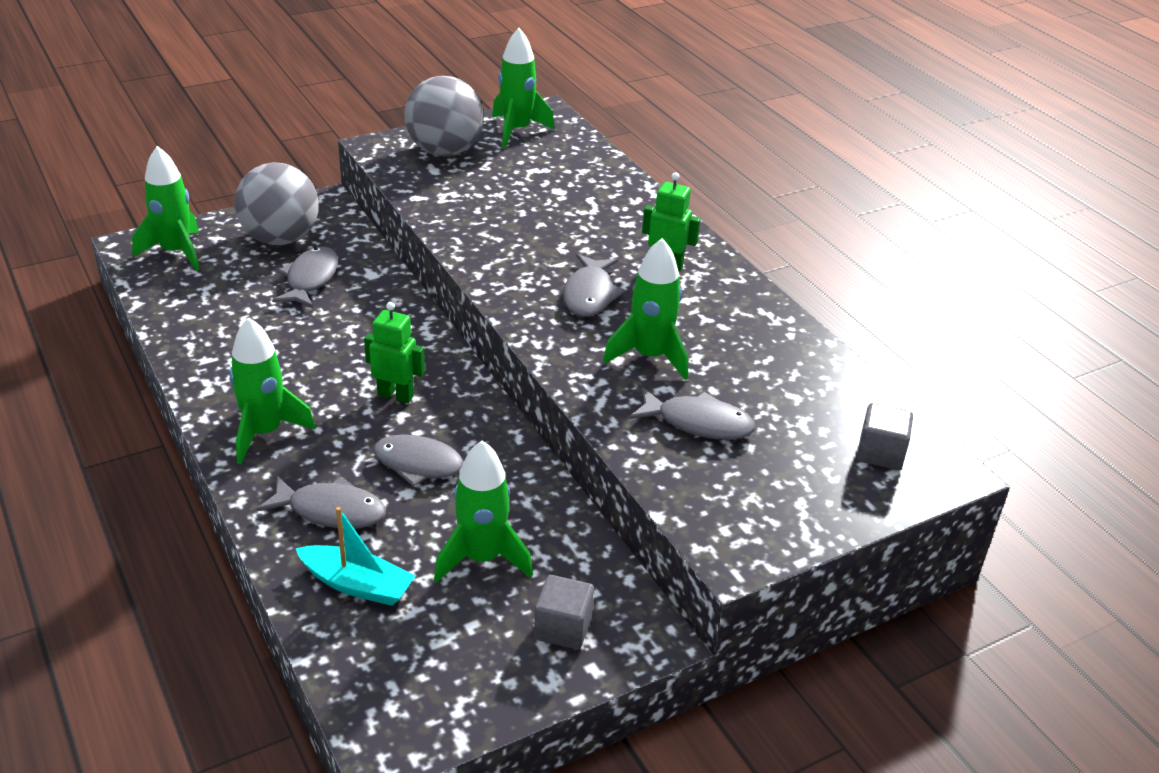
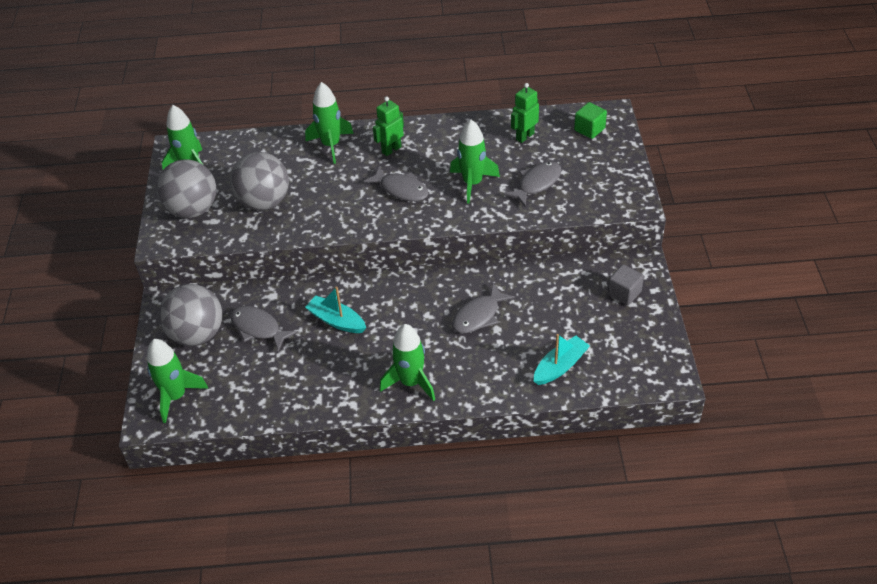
camera: 60 degrees left, 10 degrees up
(331, 511) = (496, 365): grey fish -> none
(352, 337) = (336, 321): none -> turquoise boat
(395, 395) = (407, 313): green robot -> green robot (525, 136)
(482, 558) = (562, 310): green rocket -> green rocket (331, 145)
(490, 195) = (264, 202): none -> grey ball
(880, 453) = (589, 129): grey cube -> green cube

